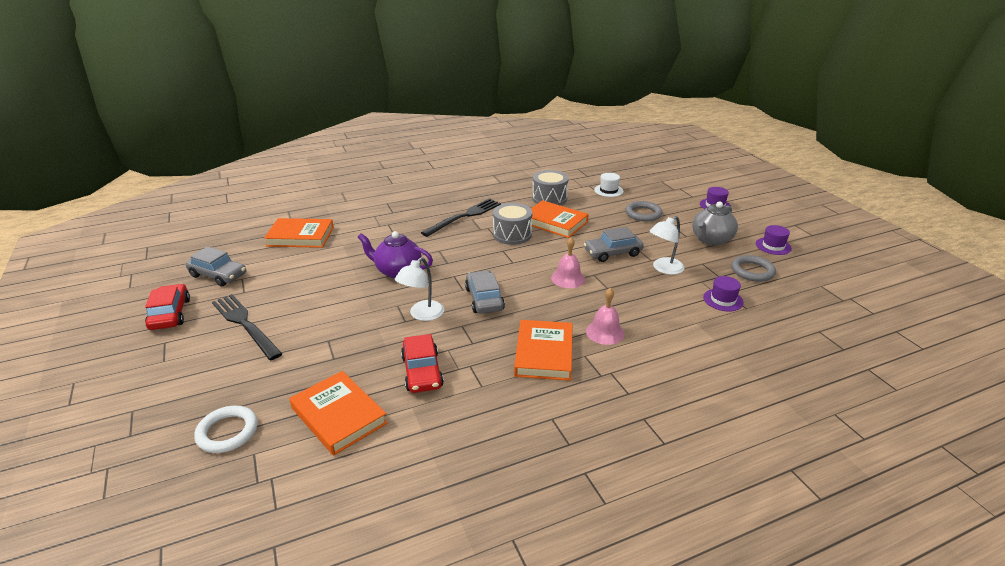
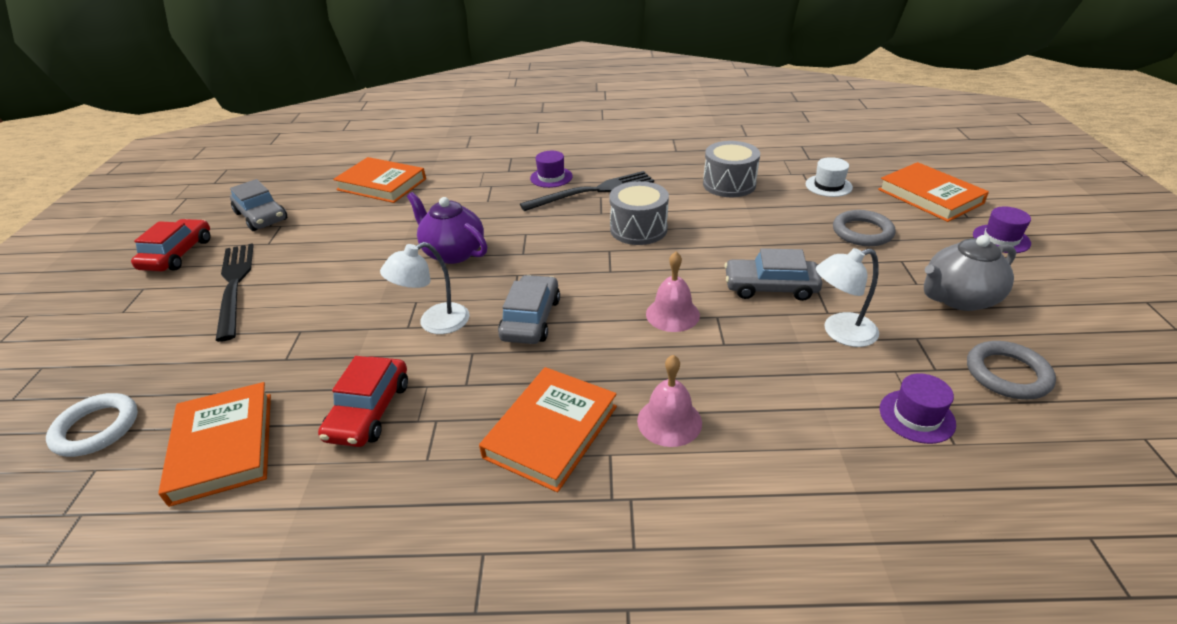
camera: 25 degrees right, 5 degrees up
(555, 222) = (712, 221): orange book -> orange book (930, 196)
(773, 246) = (1078, 334): purple hat -> purple hat (551, 177)

